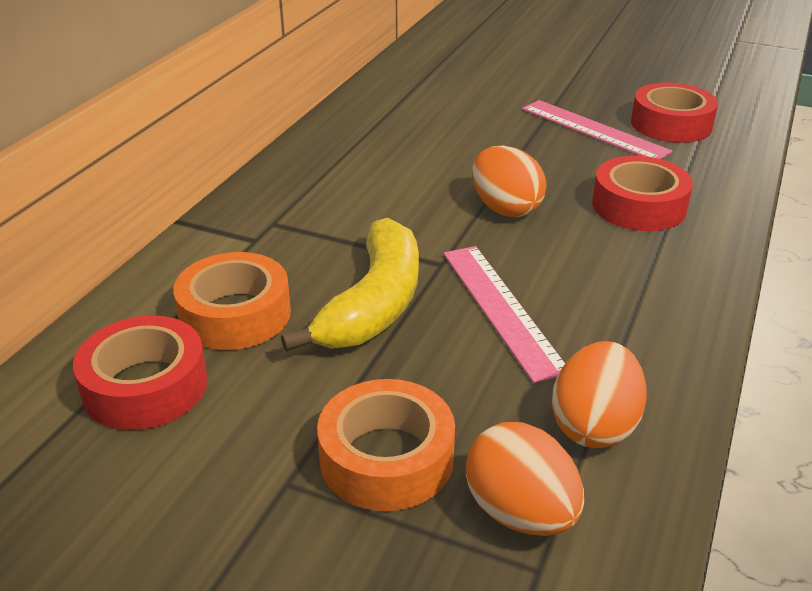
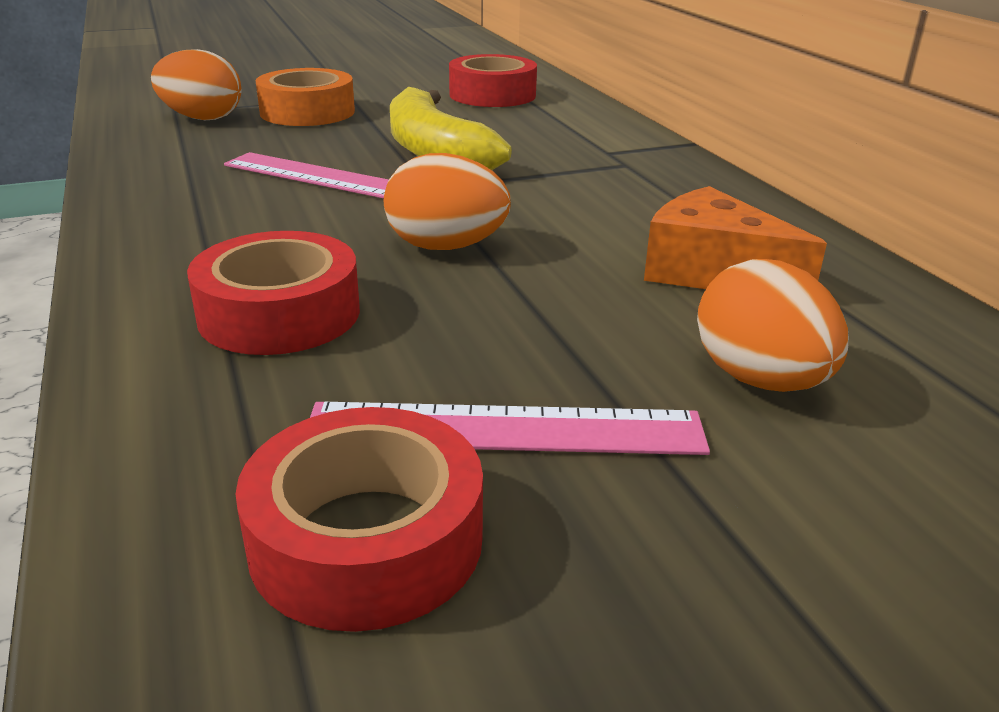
camera: 135 degrees right, 5 degrees down
(235, 314) = (516, 123): orange tape -> none
(404, 141) = (712, 272): none -> orange cheese
(594, 426) = (182, 151): orange egg -> orange egg (760, 380)

